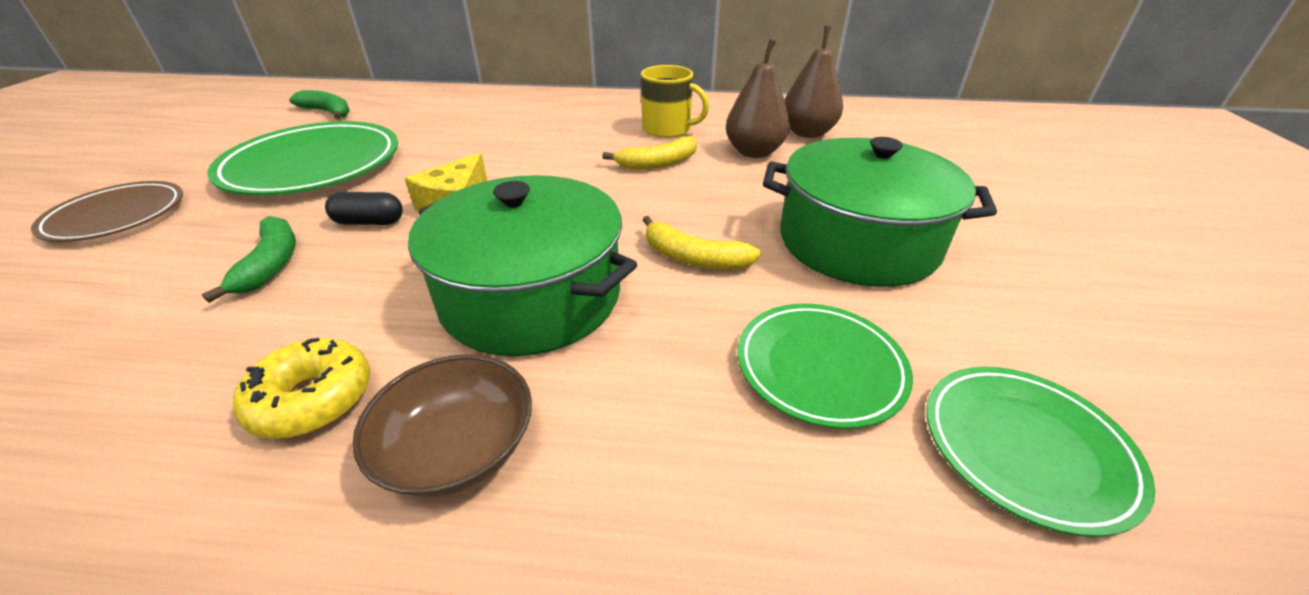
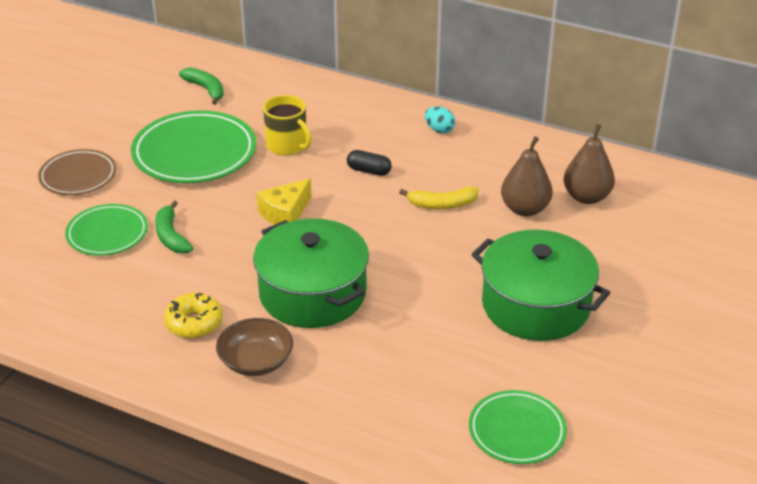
camera: 20 degrees right, 0 degrees up
(271, 264) = (171, 236): green banana -> green banana turned 150 degrees clockwise
(369, 222) = (228, 216): black capsule -> black capsule (369, 171)
(613, 107) = (439, 130): none -> turquoise egg
(667, 129) = (471, 167): yellow mug -> yellow mug (287, 145)
(693, 258) = (420, 291): yellow banana -> none
(819, 367) = (447, 371): green plate -> green plate (107, 233)

